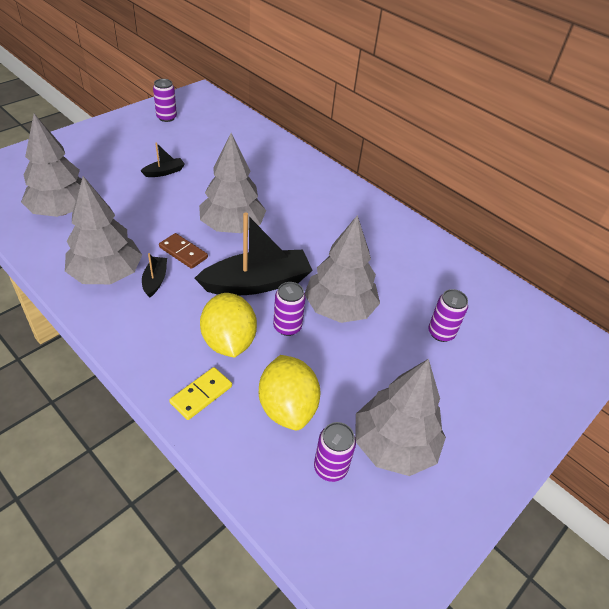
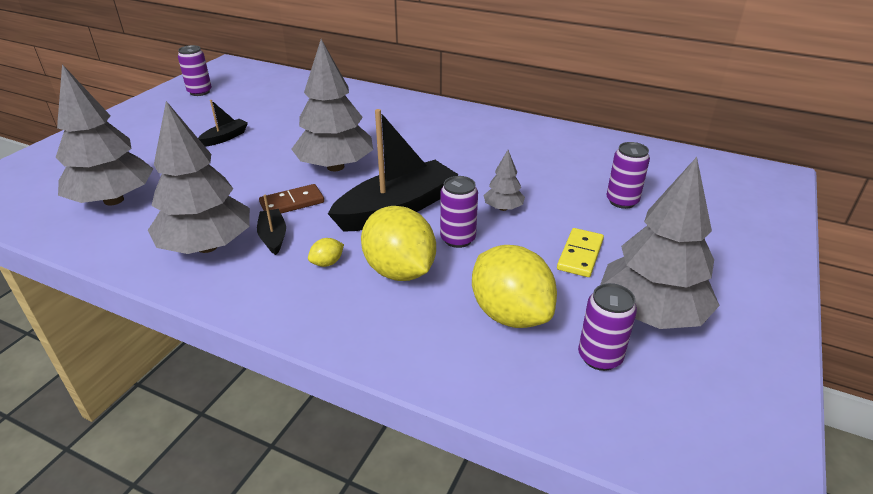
camera: 15 degrees left, 10 degrees down
(181, 317) = (327, 263): none -> yellow lemon
(183, 252) = (292, 203): brown domino -> brown domino turned 45 degrees counterclockwise
(201, 395) = (400, 332): yellow domino -> yellow domino (580, 255)
(339, 308) = (503, 208): grey tree -> grey tree, size x0.47

